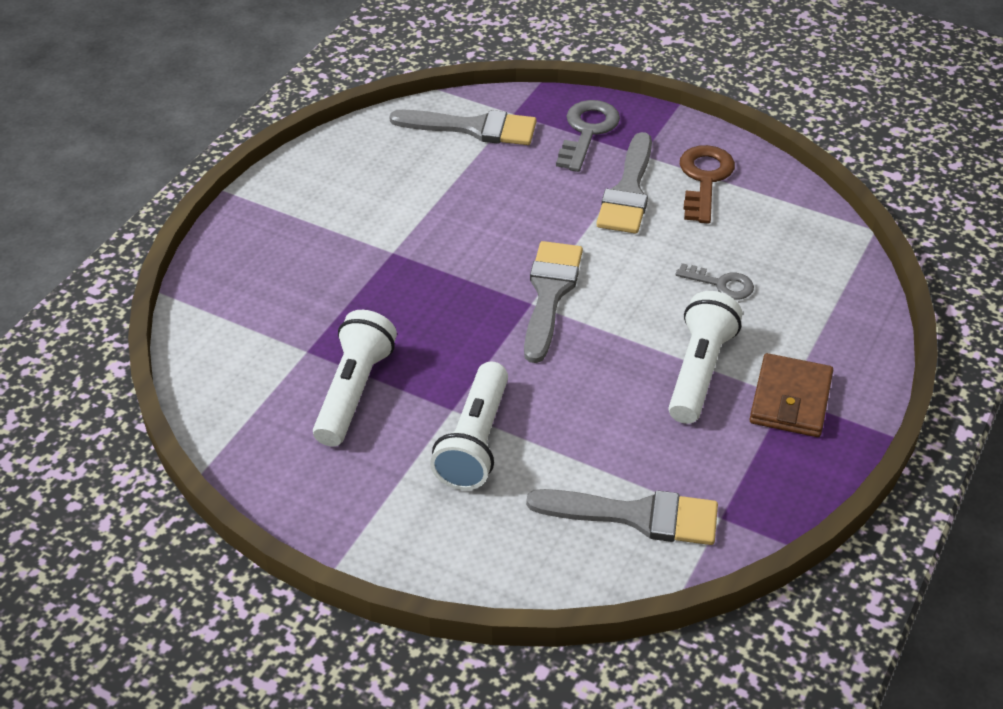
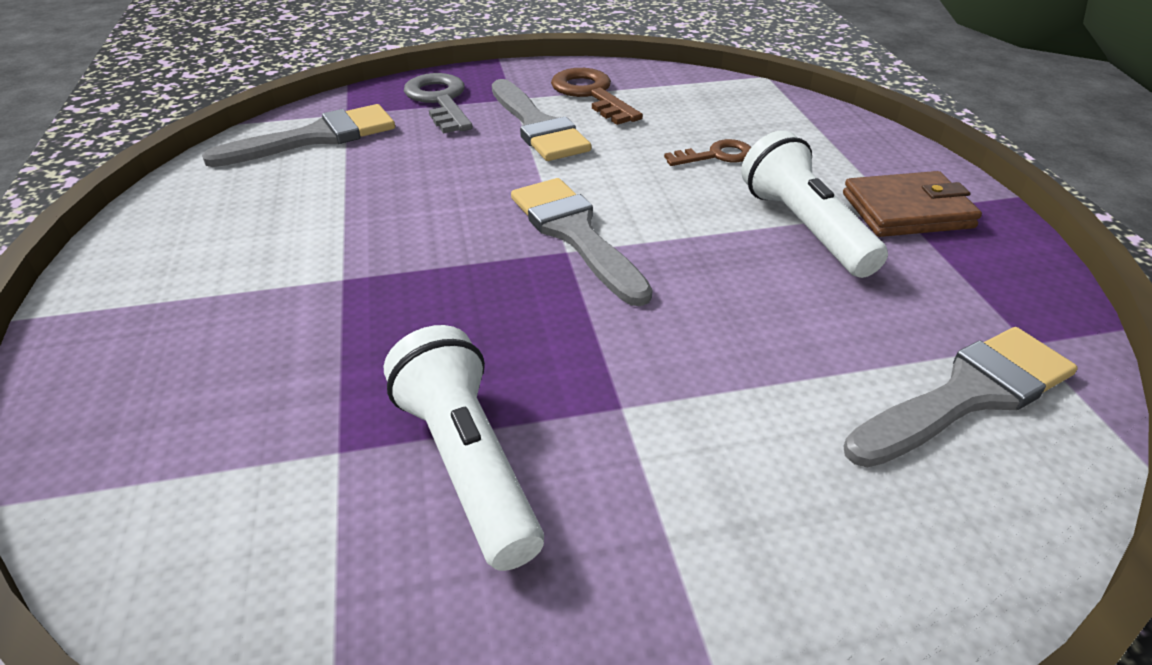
camera: 40 degrees left, 5 degrees down
(474, 441) = (697, 428): white flashlight -> none
(721, 284) = (716, 155): grey key -> brown key
(790, 400) = (907, 211): brown wallet -> brown wallet turned 75 degrees counterclockwise

